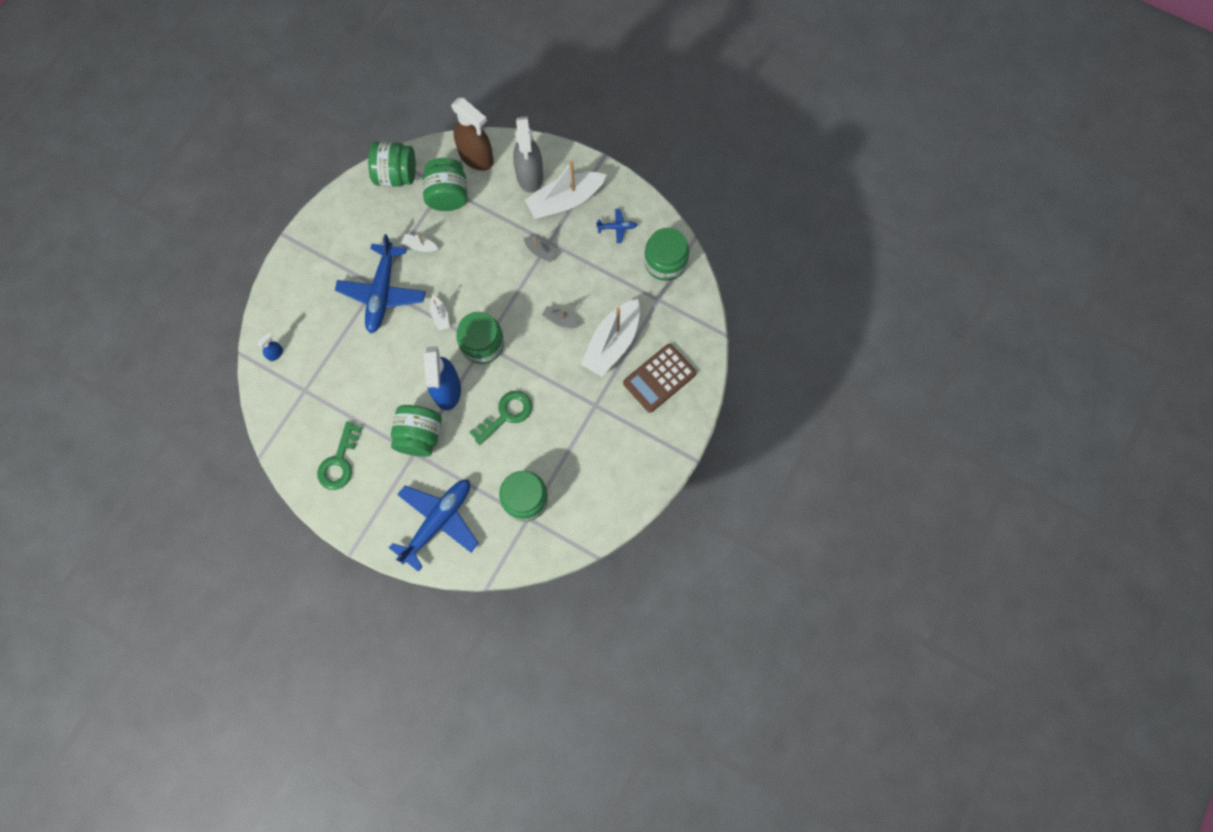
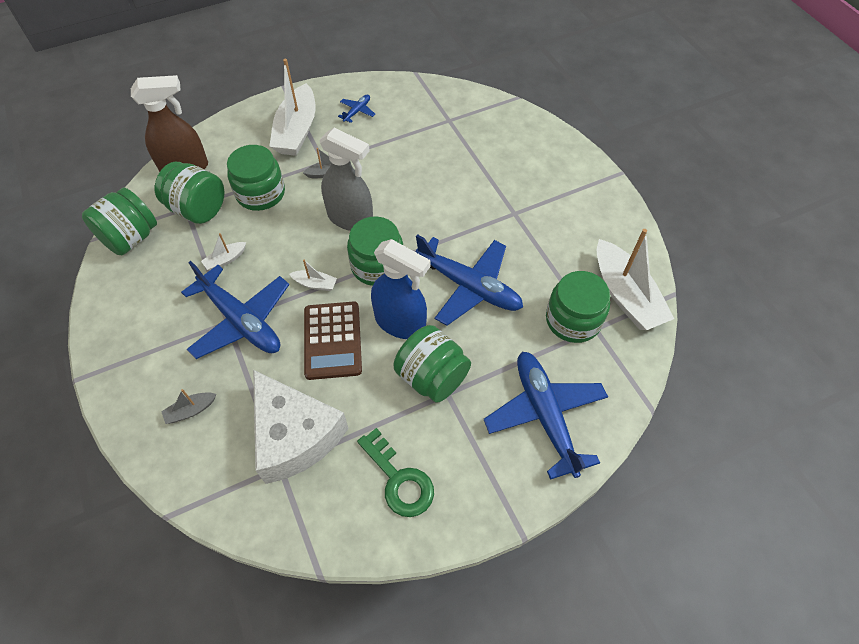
camera: 55 degrees left, 15 degrees down
(275, 354) = (207, 473): blue spray bottle -> none
(328, 384) = (295, 435): none -> white cheese
(506, 415) = (469, 286): green key -> blue plane
(530, 175) = (246, 141): grey spray bottle -> grey spray bottle (350, 218)
(560, 320) = (407, 194): grey boat -> grey boat (191, 410)
(612, 343) = (463, 170): white boat -> white boat (625, 295)
(659, 378) = (524, 156): brown calculator -> brown calculator (332, 340)
(665, 262) = (419, 98): green jar -> green jar (260, 193)

